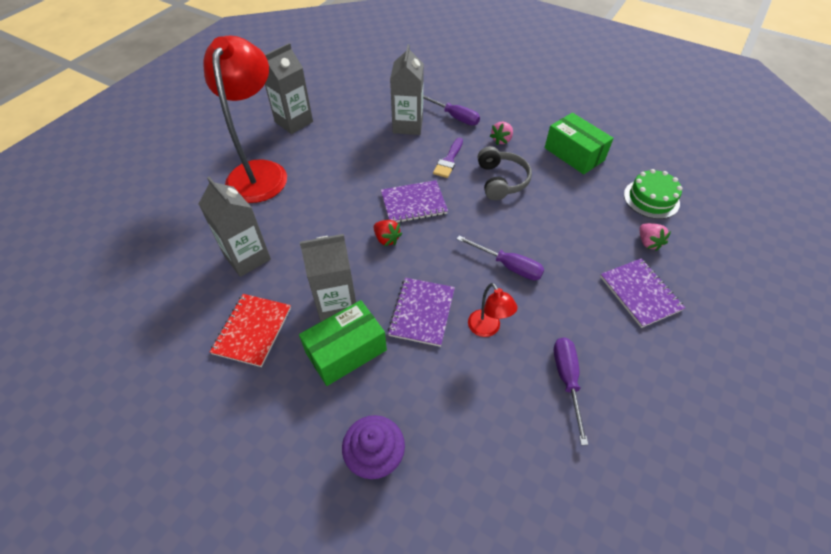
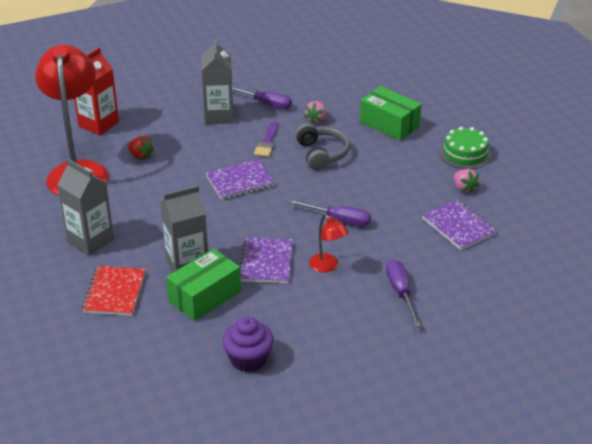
camera: 10 degrees left, 15 degrees down
(294, 122) = (98, 124): grey carton -> red carton
(386, 239) = (221, 212): red strawberry -> red strawberry (140, 156)

